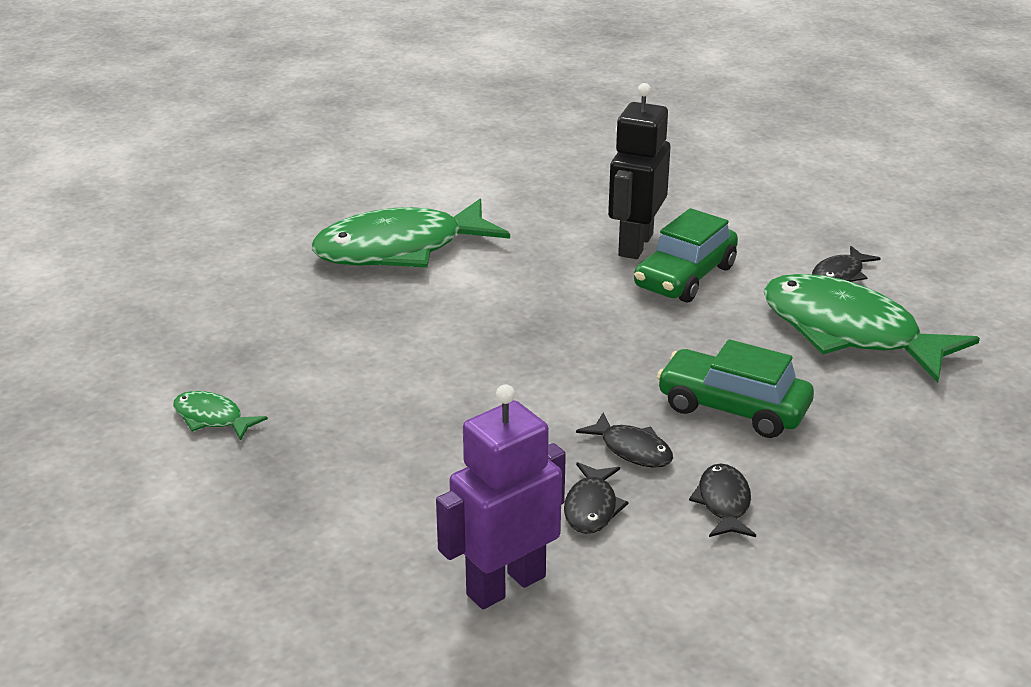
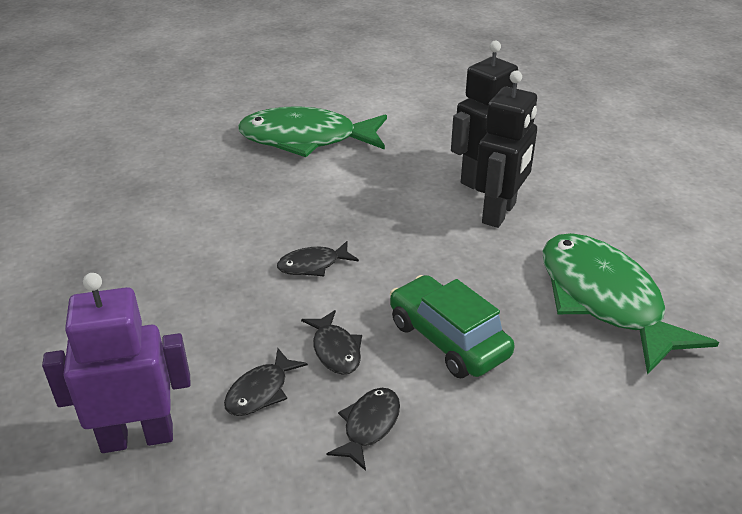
camera: 25 degrees right, 5 degrees up
(212, 418) = (73, 230): green fish -> none
(685, 277) = (499, 213): green car -> black robot
(840, 274) = (636, 245): black fish -> black fish (313, 265)

